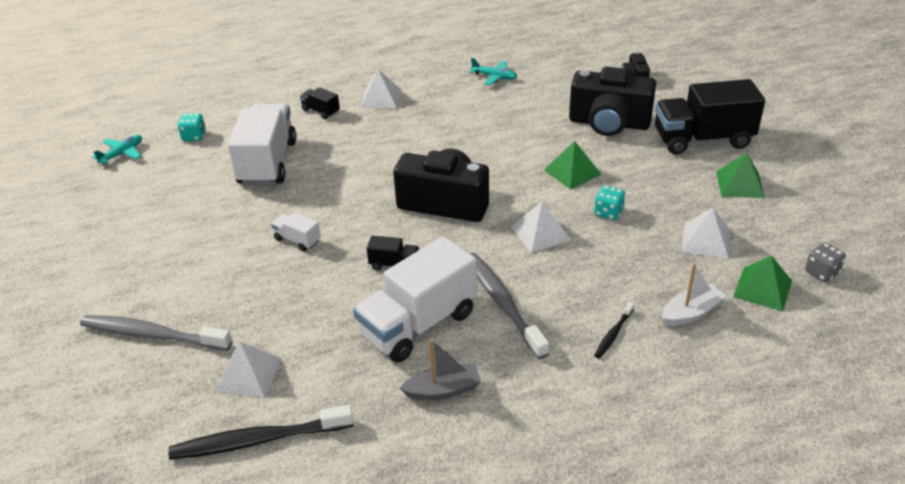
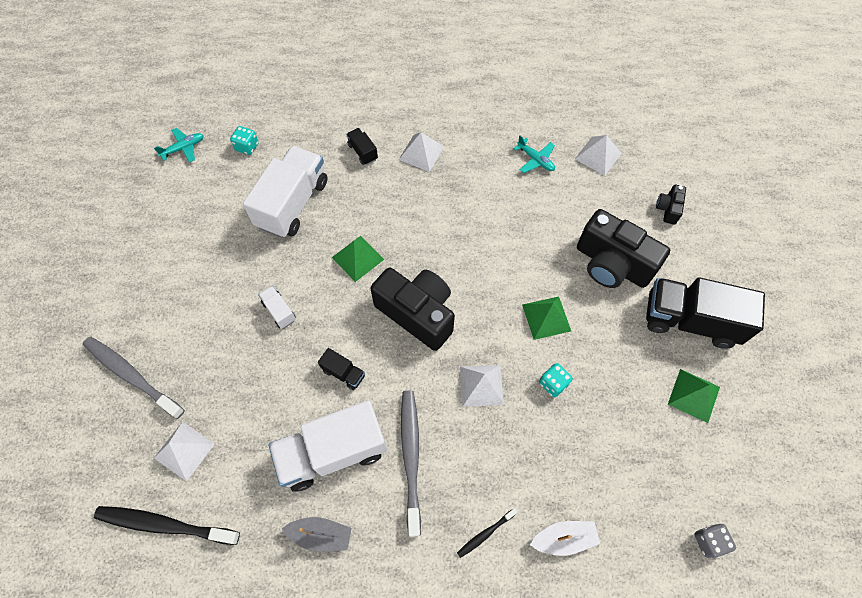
camera: 20 degrees right, 25 degrees up
(706, 240) = (623, 455): white pyramid -> white pyramid (598, 156)
(762, 288) = (643, 537): green pyramid -> green pyramid (357, 258)

